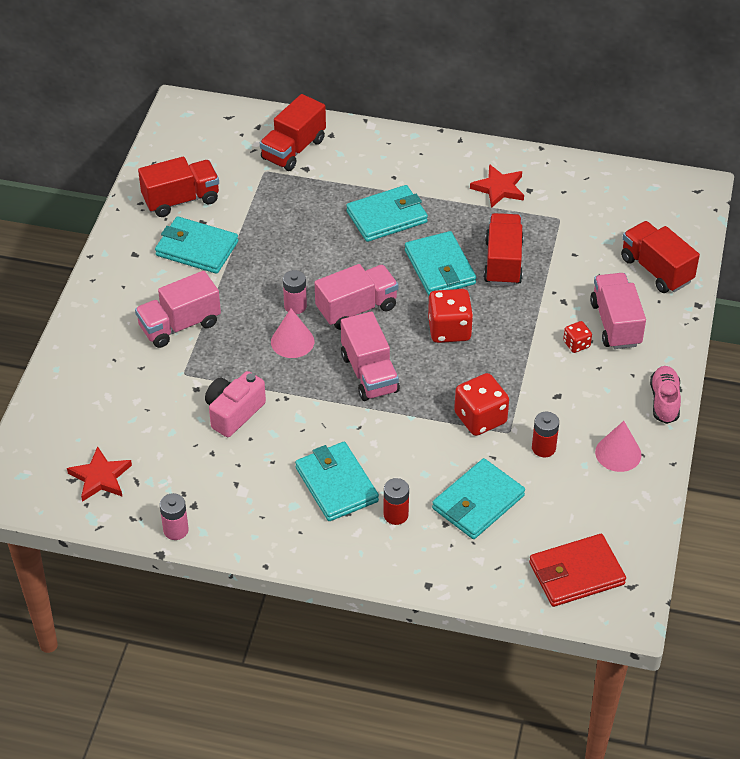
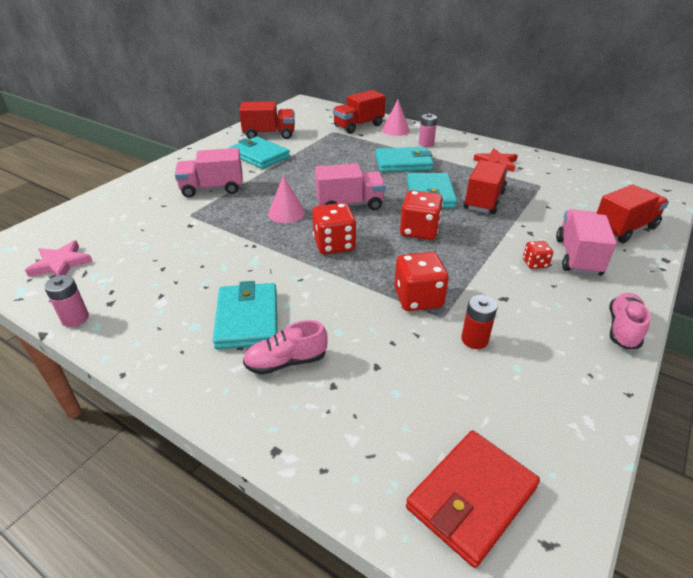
camera: 20 degrees right, 10 degrees down
(100, 477) = (60, 264): red star -> pink star
(234, 413) = (204, 246): pink camera -> none
(295, 306) = (304, 194): pink battery -> pink battery (426, 144)
(369, 373) = (334, 244): pink truck -> red dice
(396, 515) = (286, 362): red battery -> pink shoe
(478, 502) = (381, 373): turquoise wallet -> none
(576, 573) = (471, 497): red wallet -> red wallet turned 45 degrees counterclockwise
(618, 453) = (560, 366): pink cone -> pink cone (395, 130)
(656, 270) = (624, 229): red truck -> red truck turned 75 degrees clockwise

